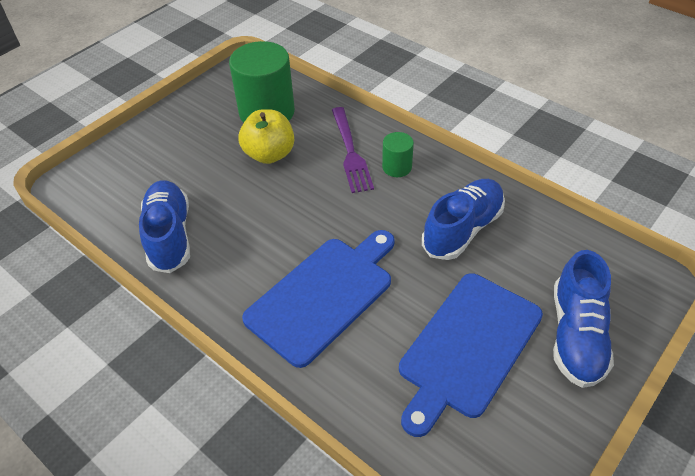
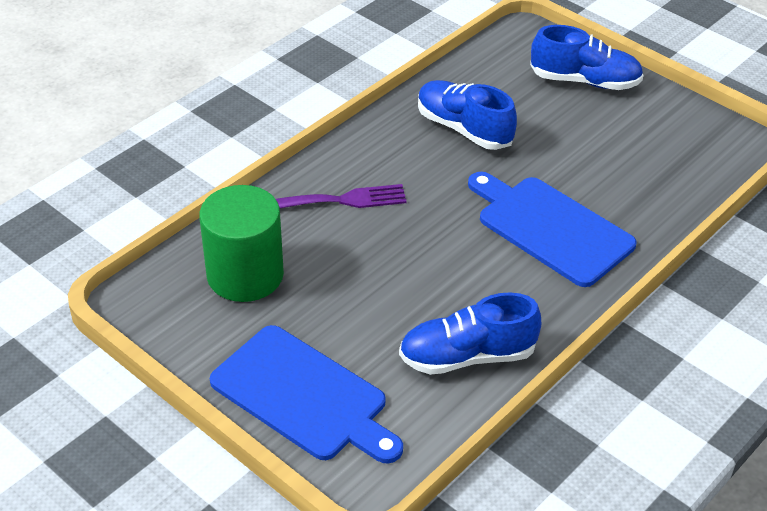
camera: 90 degrees left, 5 degrees down
(269, 154) = (331, 271): yellow apple -> none
(397, 167) = (368, 166): green cylinder -> none
(467, 347) = (603, 141): blue cutting board -> blue cutting board (304, 396)

